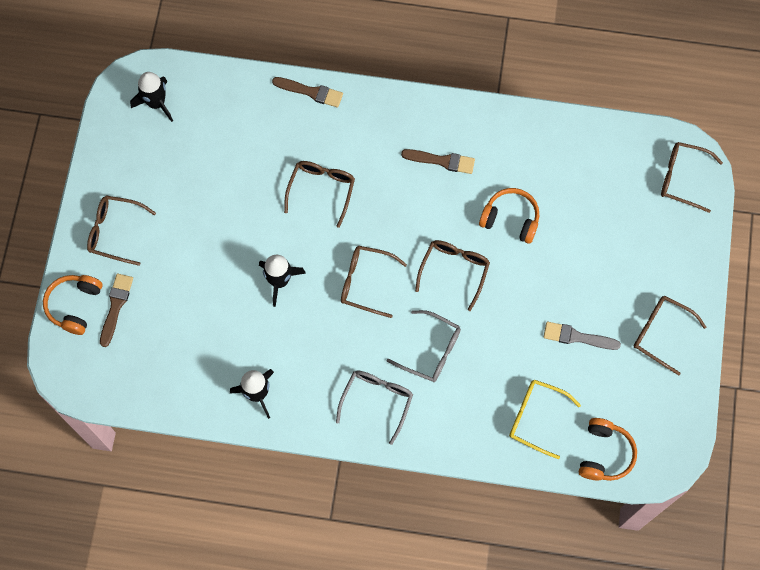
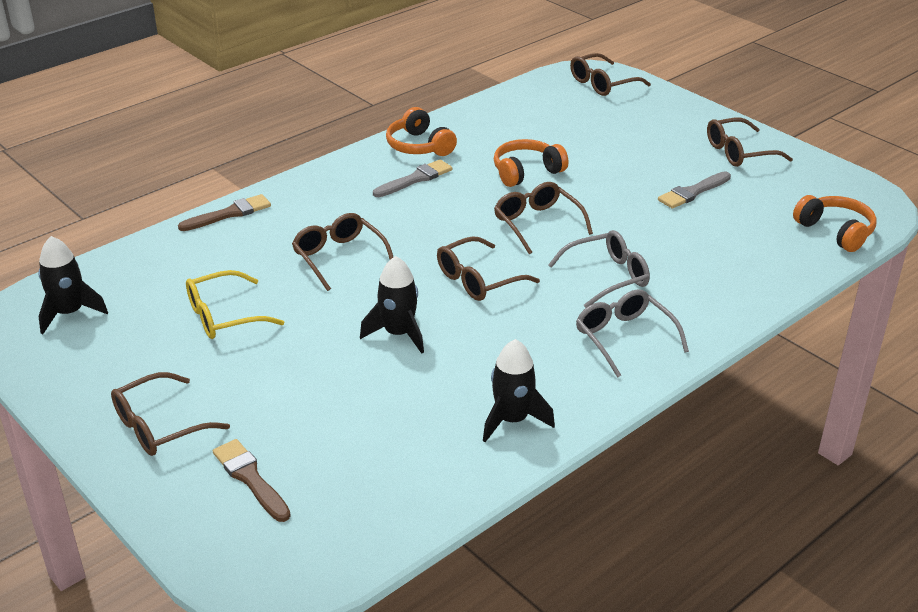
camera: 50 degrees left, 35 degrees down
(74, 305) = (197, 516): orange headphones -> orange headphones (419, 146)
(441, 161) = (415, 179): brown brush -> grey brush
(536, 418) = (755, 251): yellow glasses -> yellow glasses (224, 316)

